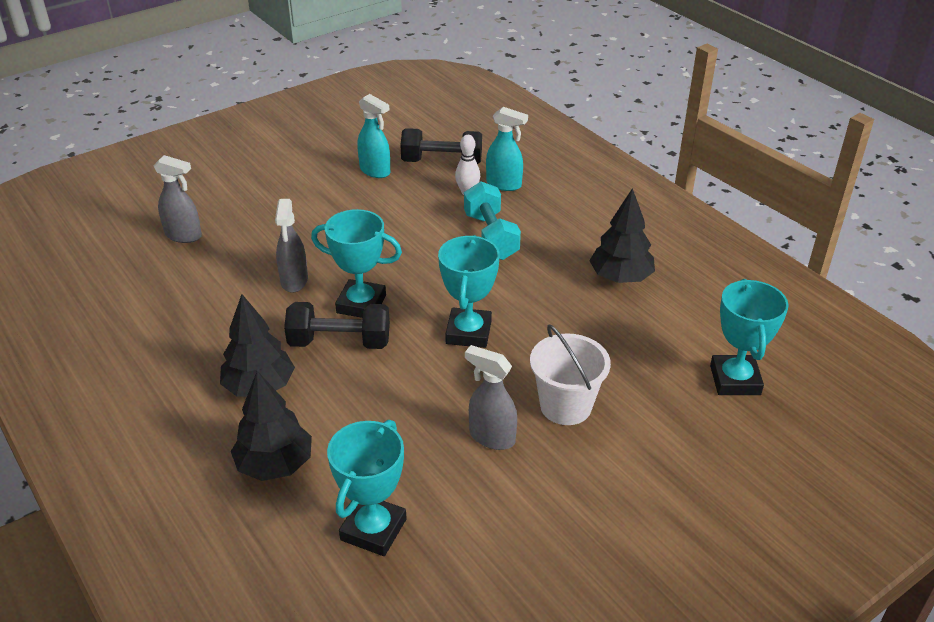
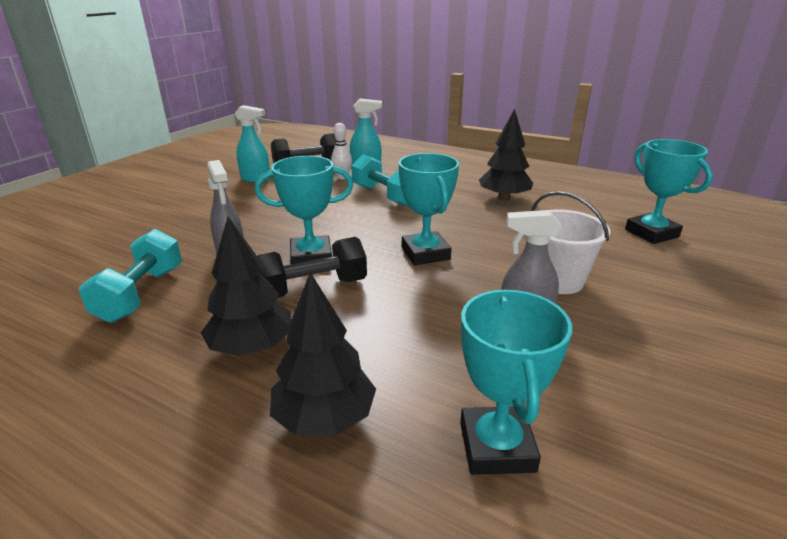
camera: 25 degrees left, 10 degrees down
(184, 236) = (89, 249): grey spray bottle -> none
(204, 304) = (141, 294): none -> turquoise dumbbell

